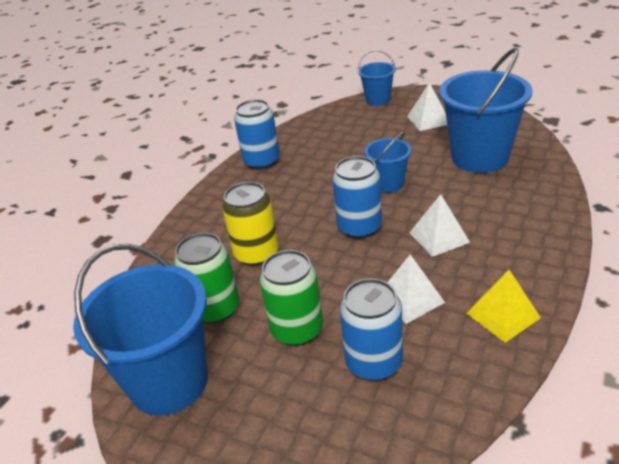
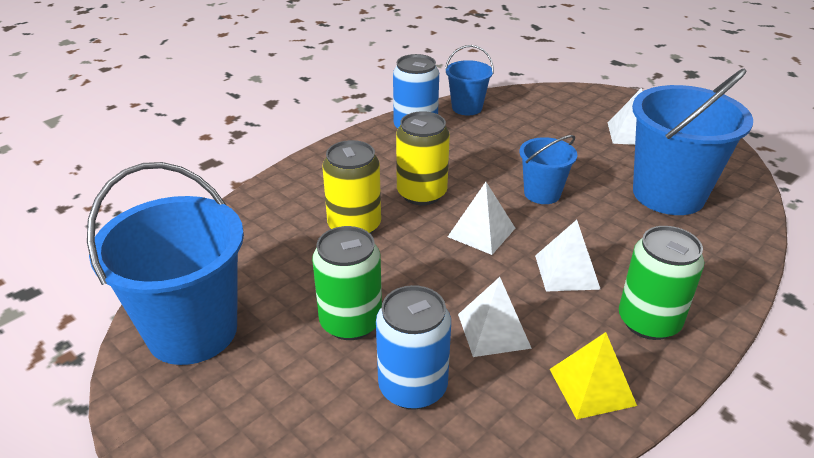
camera: 15 degrees right, 0 degrees up
(215, 309) = (280, 271): green can -> green can (648, 321)
(296, 211) = (421, 193): none -> yellow can
(359, 227) = (481, 232): blue can -> white pyramid
(378, 100) = (583, 95): blue bucket -> blue bucket (467, 108)

